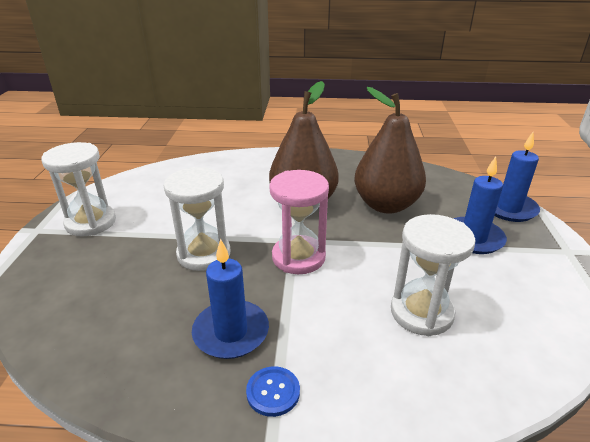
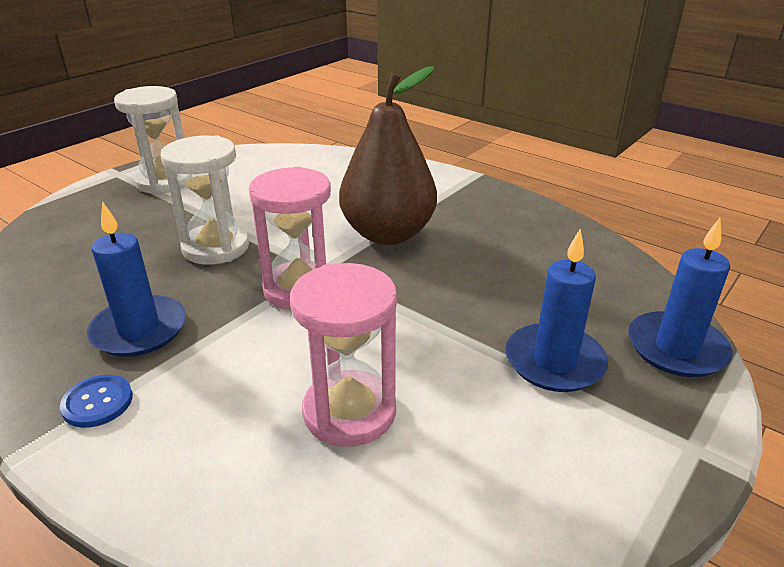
camera: 35 degrees right, 0 degrees up
(386, 205) = (488, 274): brown pear -> none
(421, 313) = (349, 412): white hourglass -> pink hourglass

